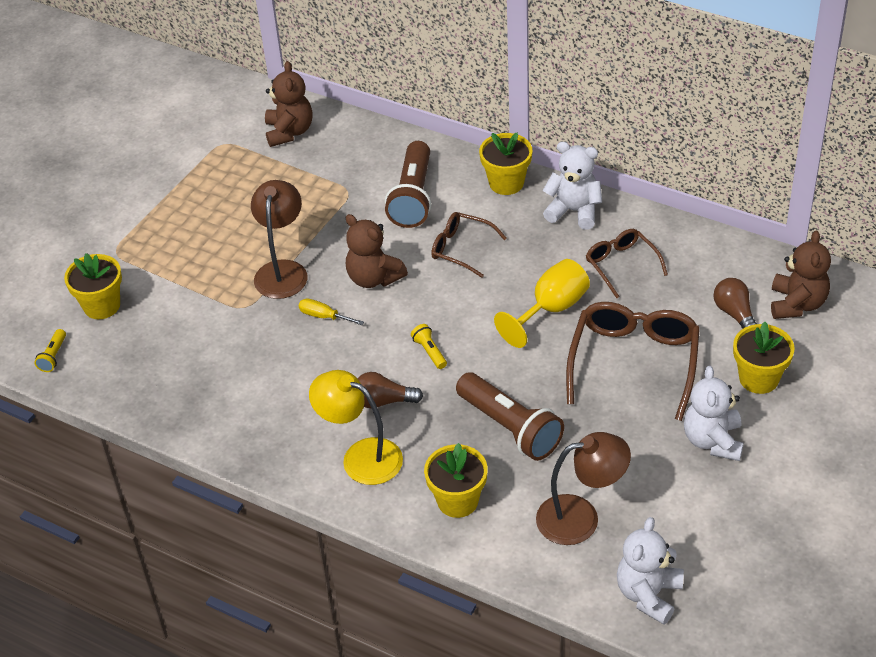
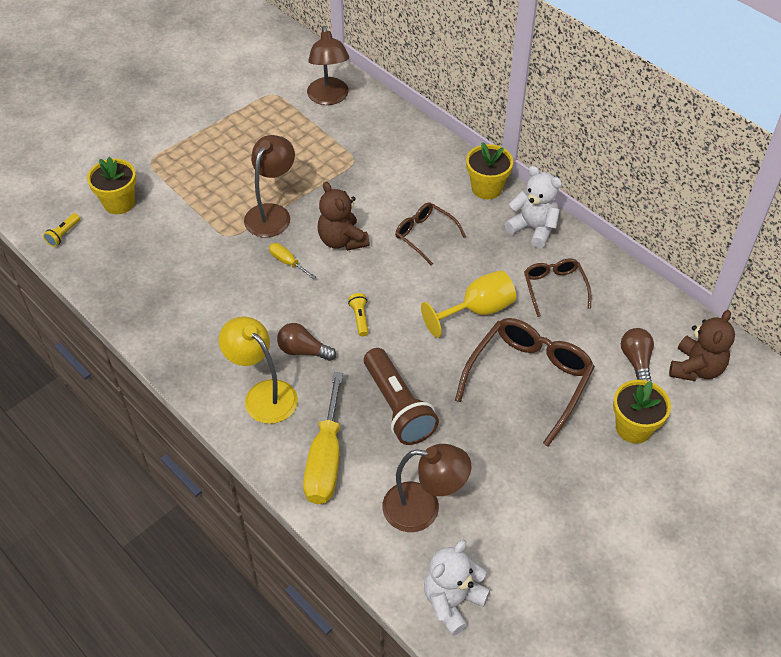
camera: 15 degrees right, 5 degrees up
(289, 132) = (329, 98): brown teddy bear -> brown lamp
(413, 197) = (404, 180): brown flashlight -> none
(457, 500) = (325, 459): yellow flower pot -> yellow screwdriver
(713, 441) = (569, 473): white teddy bear -> none

